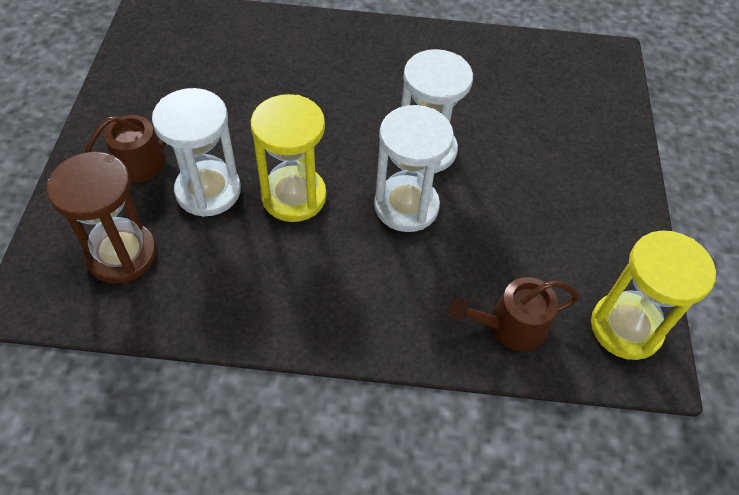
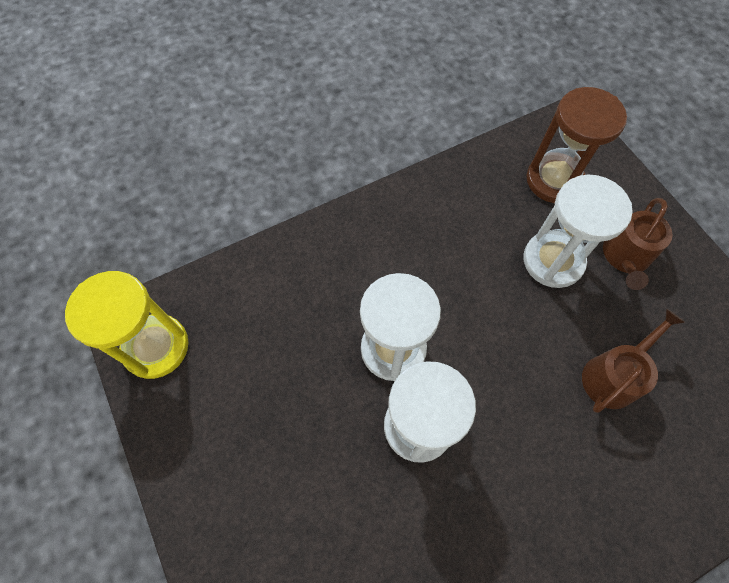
camera: 150 degrees right, 10 degrees up
(294, 196) = (487, 298): yellow hourglass -> none
(511, 326) = (249, 293): brown watering can -> brown watering can (613, 375)

